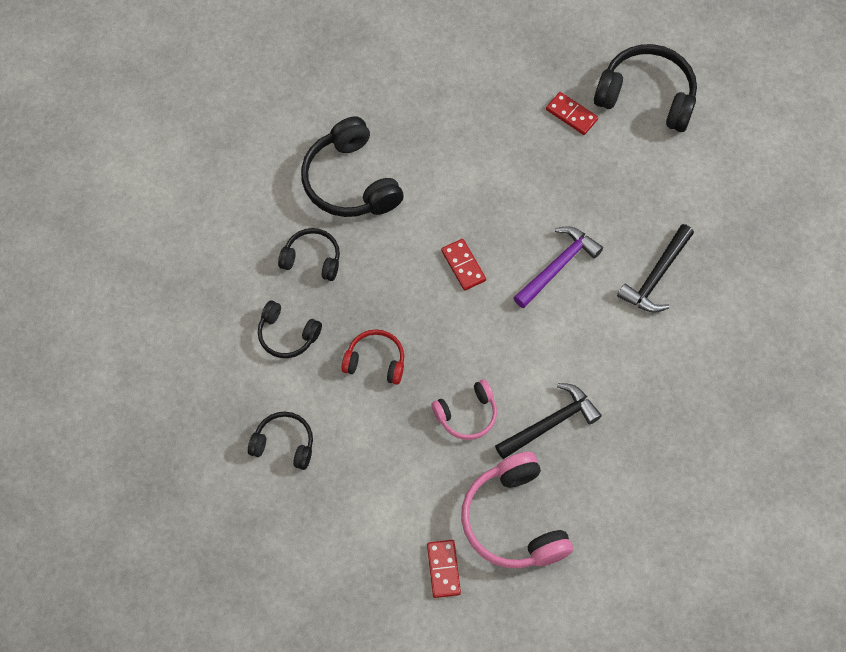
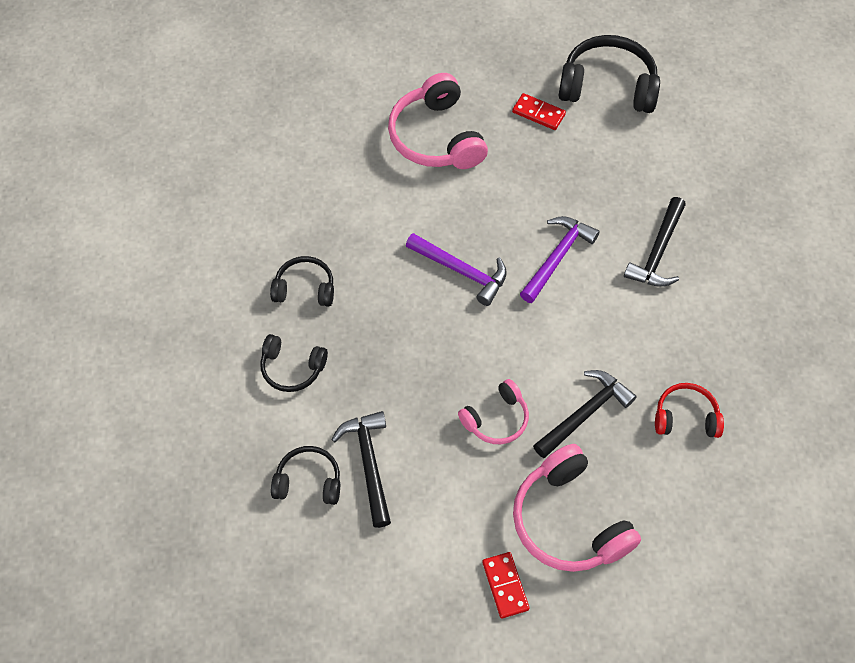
camera: 10 degrees left, 5 degrees down
(341, 437) = (369, 463): none -> black hammer
(350, 181) = (330, 207): black headphones -> none
(375, 361) = (390, 380): red headphones -> red headphones (685, 417)
(463, 265) = (461, 271): red domino -> purple hammer
(465, 124) = (436, 137): none -> pink headphones

